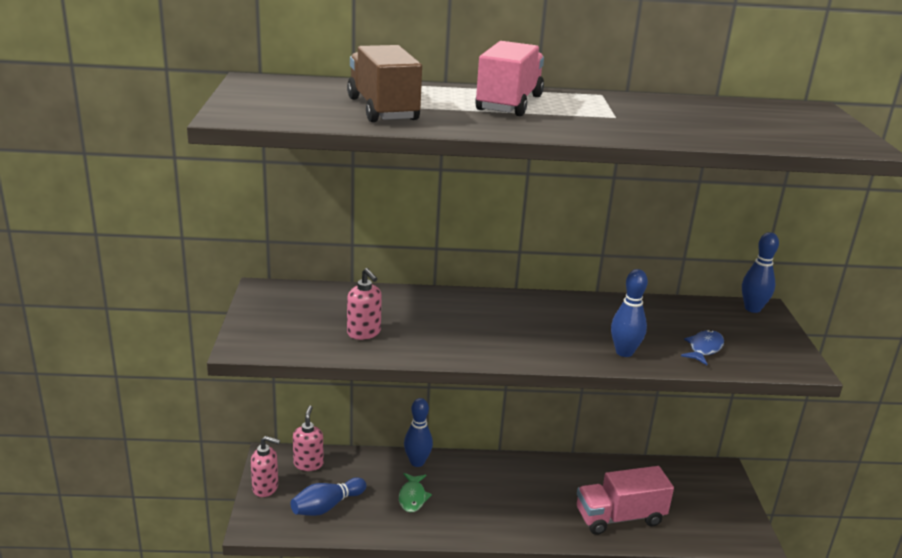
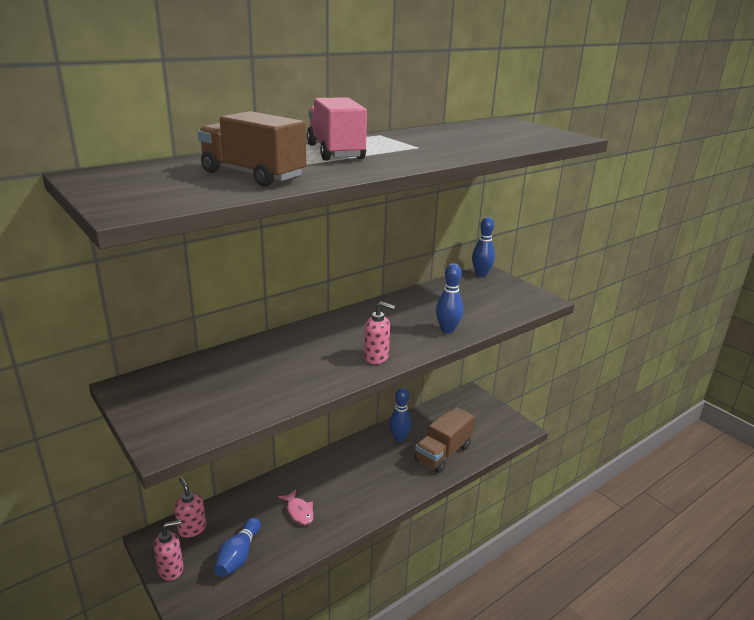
camera: 35 degrees left, 0 degrees up
(364, 333) = (257, 389): pink soap dispenser -> pink soap dispenser (376, 357)
(412, 497) = (299, 512): green fish -> pink fish
(417, 462) = (279, 483): blue bowling pin -> blue bowling pin (399, 438)
(619, 517) = (443, 453): pink truck -> brown truck
(704, 348) = (486, 309): blue fish -> none

